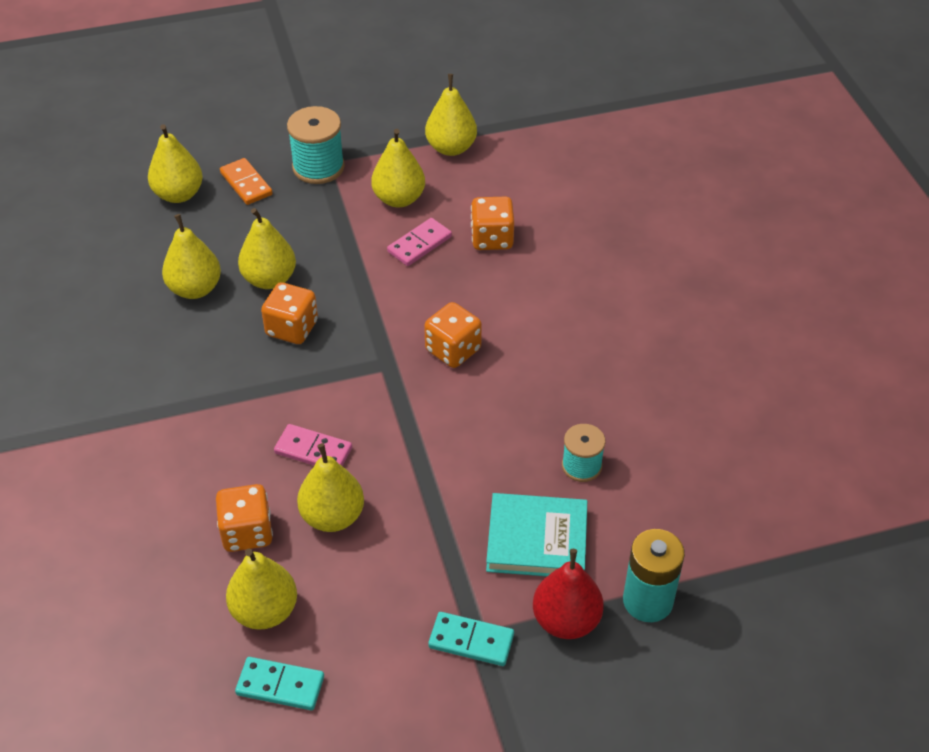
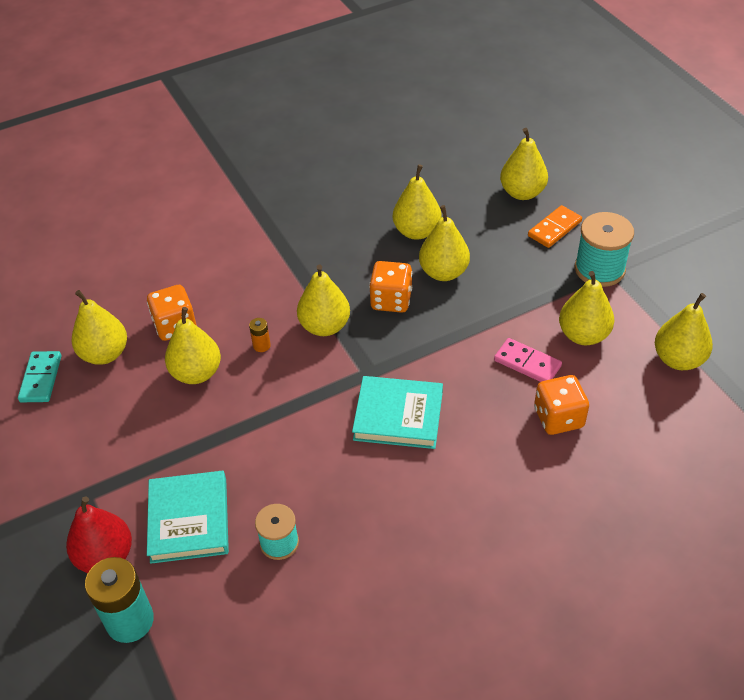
camera: 80 degrees right, 0 degrees up
(307, 390) = (324, 326): none -> yellow pear
(313, 450) = (261, 345): pink domino -> orange battery
(453, 350) = (398, 416): orange dice -> turquoise book
(471, 641) = (82, 490): turquoise domino -> none

